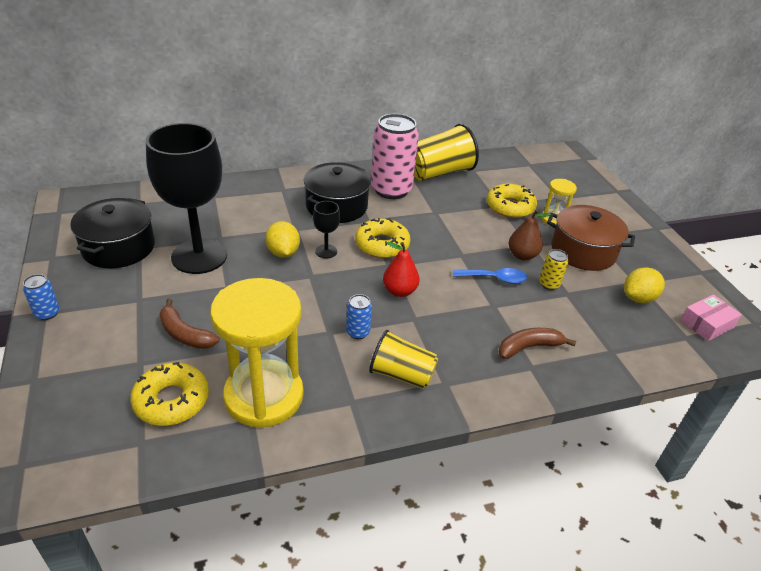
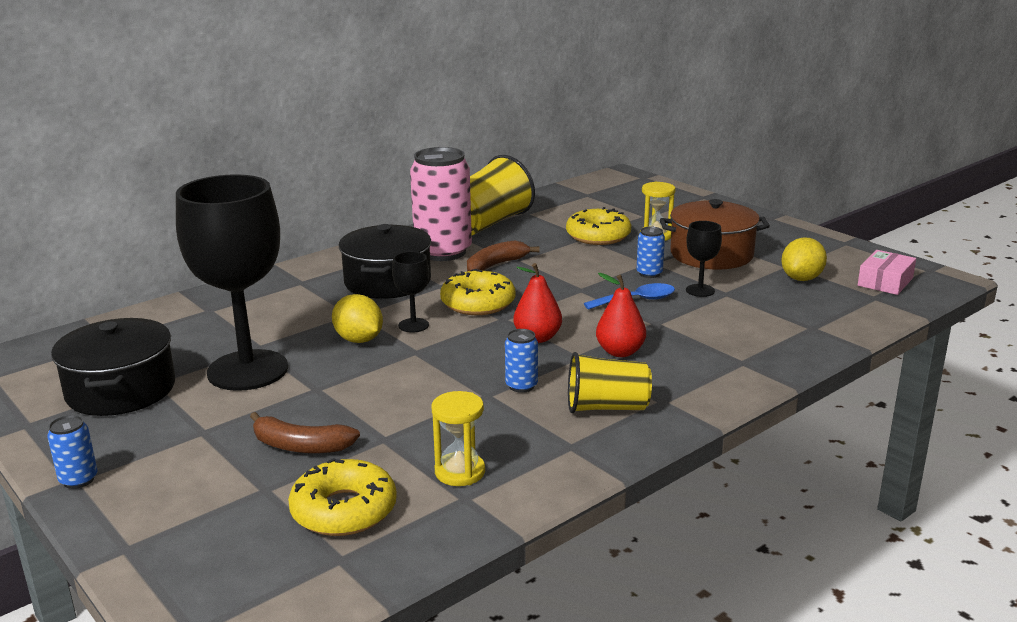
camera: 20 degrees left, 15 degrees down
(264, 396) = (460, 472): yellow hourglass -> yellow hourglass, size x0.47
(448, 325) = (620, 352): none -> red pear
(522, 255) = (649, 274): brown pear -> blue can
(529, 347) = (725, 347): brown banana -> brown banana (496, 265)
(549, 284) = (700, 290): yellow can -> black goblet

